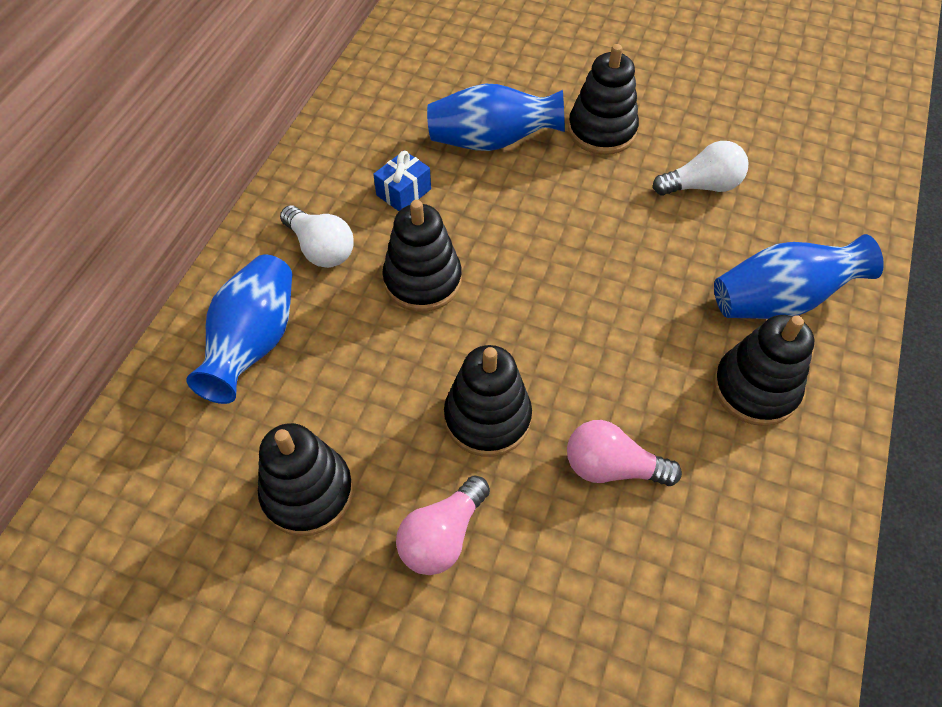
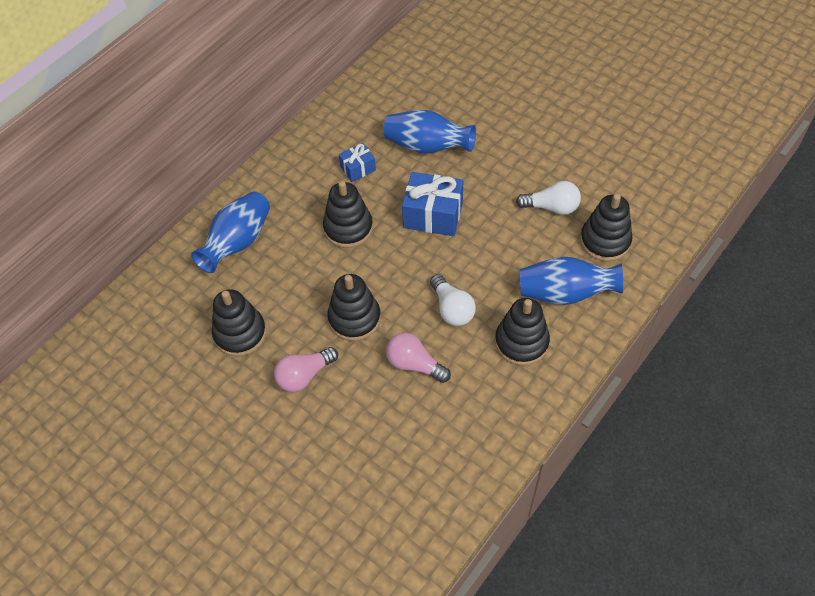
camera: 20 degrees right, 0 degrees up
(320, 248) = (295, 194): white light bulb -> white light bulb (452, 309)
(541, 233) = (433, 215): none -> blue gift
(602, 130) = (503, 154): black stacking toy -> black stacking toy (605, 241)

